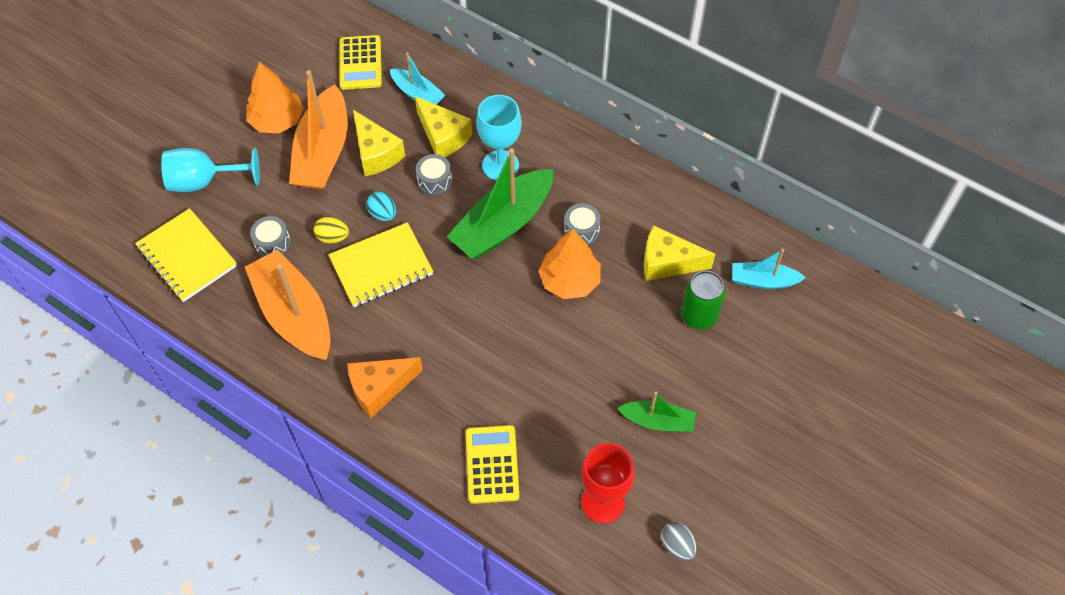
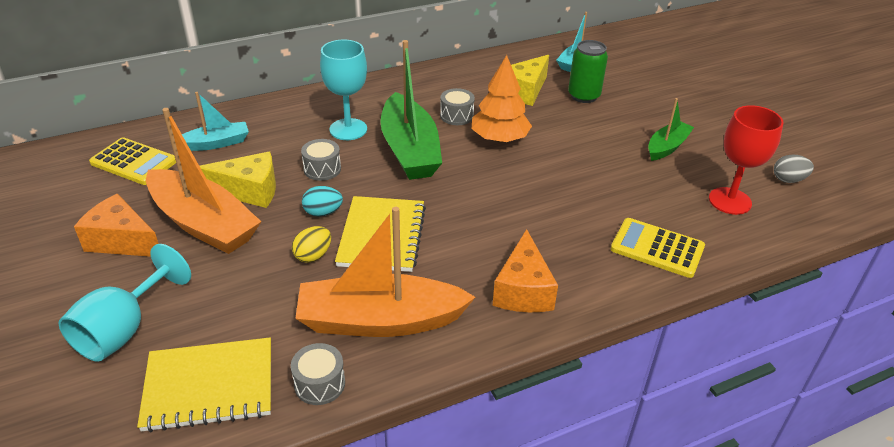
camera: 60 degrees left, 20 degrees down
(273, 243) = (272, 303): grey drum -> grey drum (319, 384)
(277, 120) = (122, 241): orange tree -> orange cheese
(443, 136) = (280, 147): yellow cheese -> none

